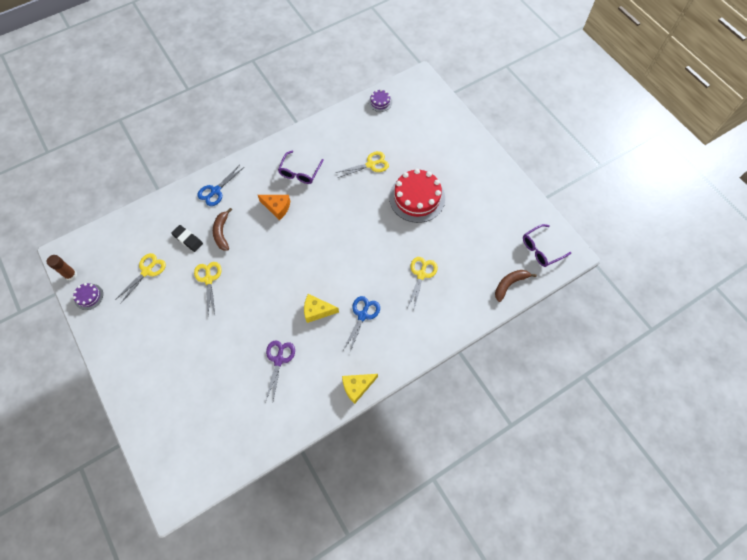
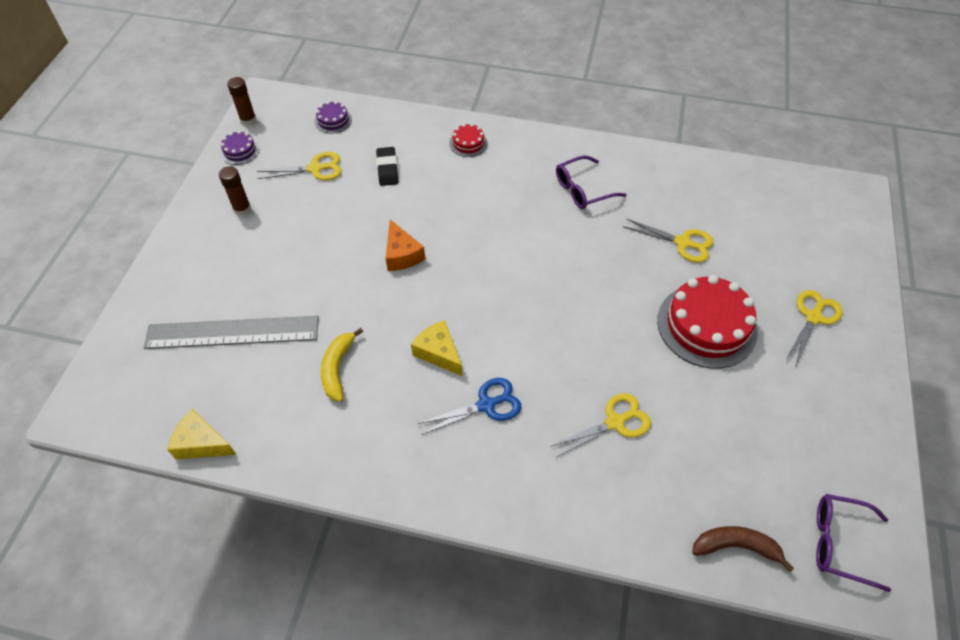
camera: 45 degrees right, 10 degrees down
(132, 327) = (242, 209): none -> brown glue stick
(206, 391) = (232, 332): none -> grey ruler
(208, 279) = (363, 223): yellow scissors -> yellow scissors (813, 317)
(215, 191) = (468, 143): blue scissors -> red cake
(222, 232) = (428, 188): brown banana -> none
(277, 208) = (516, 207): orange cheese -> orange cheese (402, 254)
(279, 360) = (337, 368): purple scissors -> yellow banana
(357, 387) = (388, 483): yellow cheese -> yellow cheese (202, 443)
(380, 102) = (770, 183): purple cake -> purple cake (333, 120)

